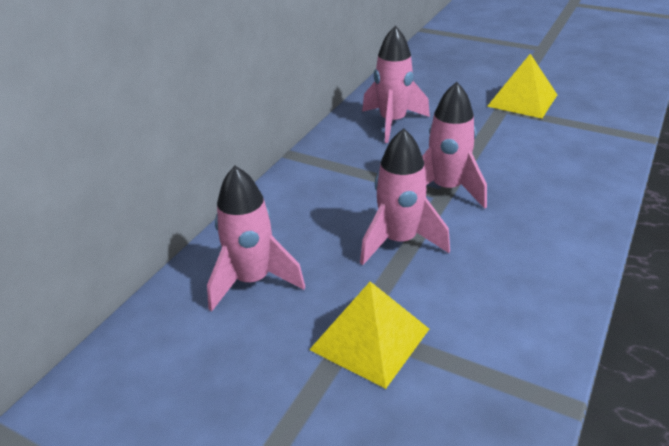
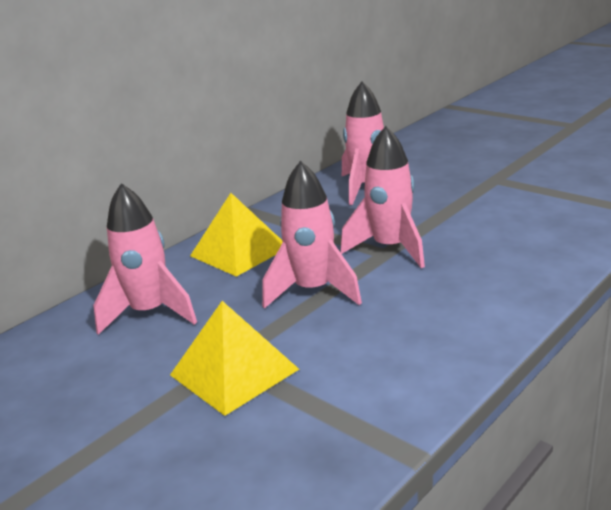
camera: 15 degrees right, 10 degrees down
(522, 100) = (522, 172): yellow pyramid -> yellow pyramid (239, 251)

